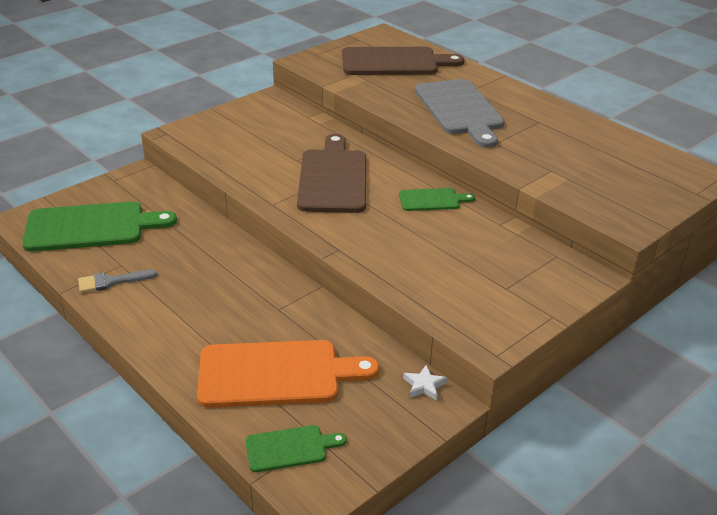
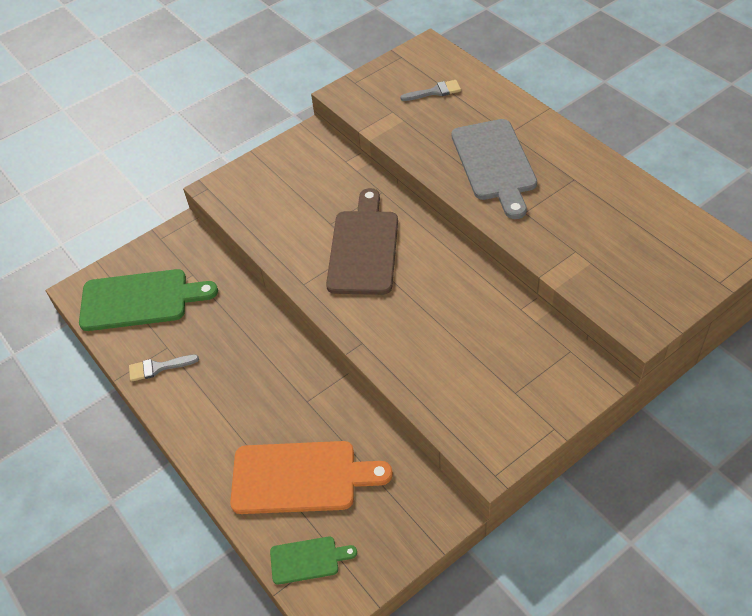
camera: 10 degrees right, 15 degrees up
(394, 62) = (435, 92): brown cutting board -> grey brush
(424, 385) = (431, 492): white star -> none
(432, 200) = (457, 276): green cutting board -> none

